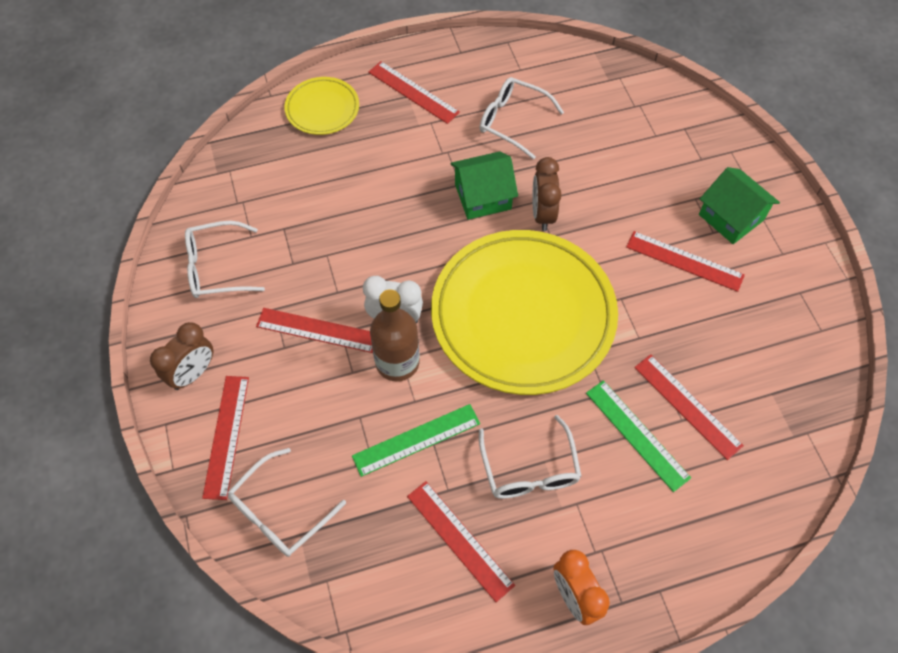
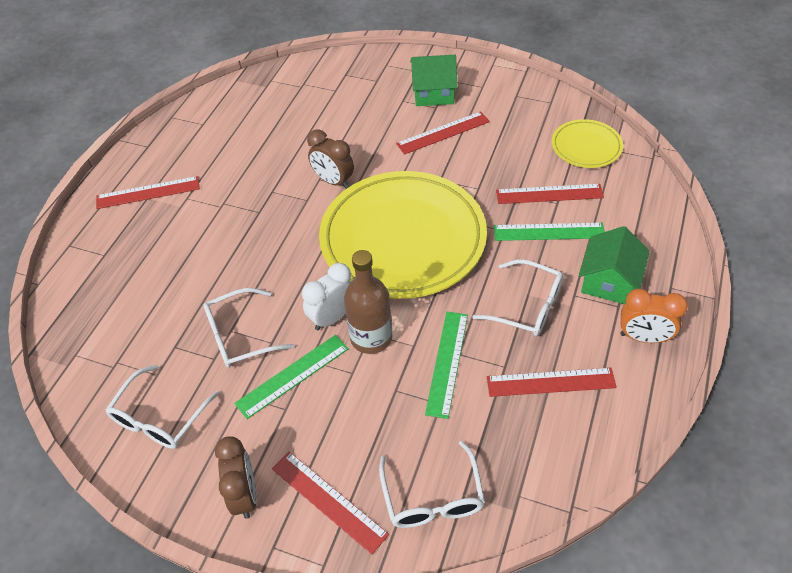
camera: 50 degrees left, 10 degrees down
(317, 330) = (293, 376): red ruler -> green ruler
(322, 109) = (94, 256): yellow plate -> yellow plate (586, 147)
(483, 196) = (283, 205): green house -> green house (609, 281)
(512, 121) = (240, 153): white glasses -> white glasses (240, 336)

